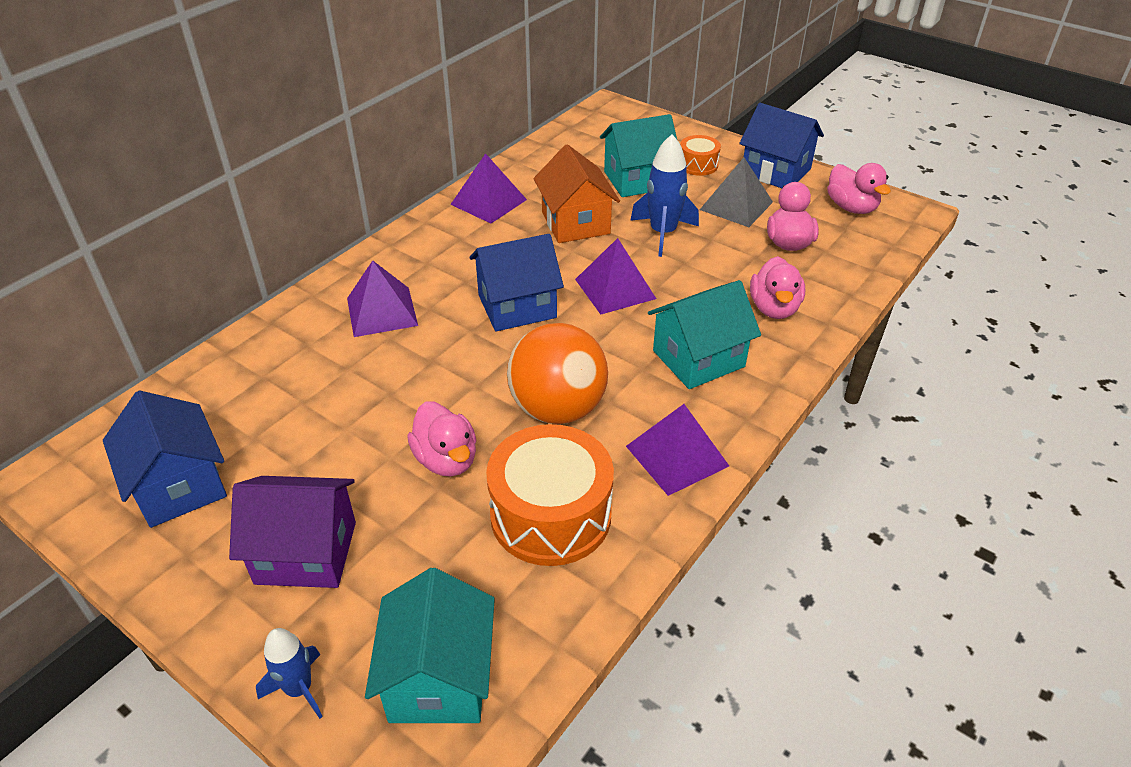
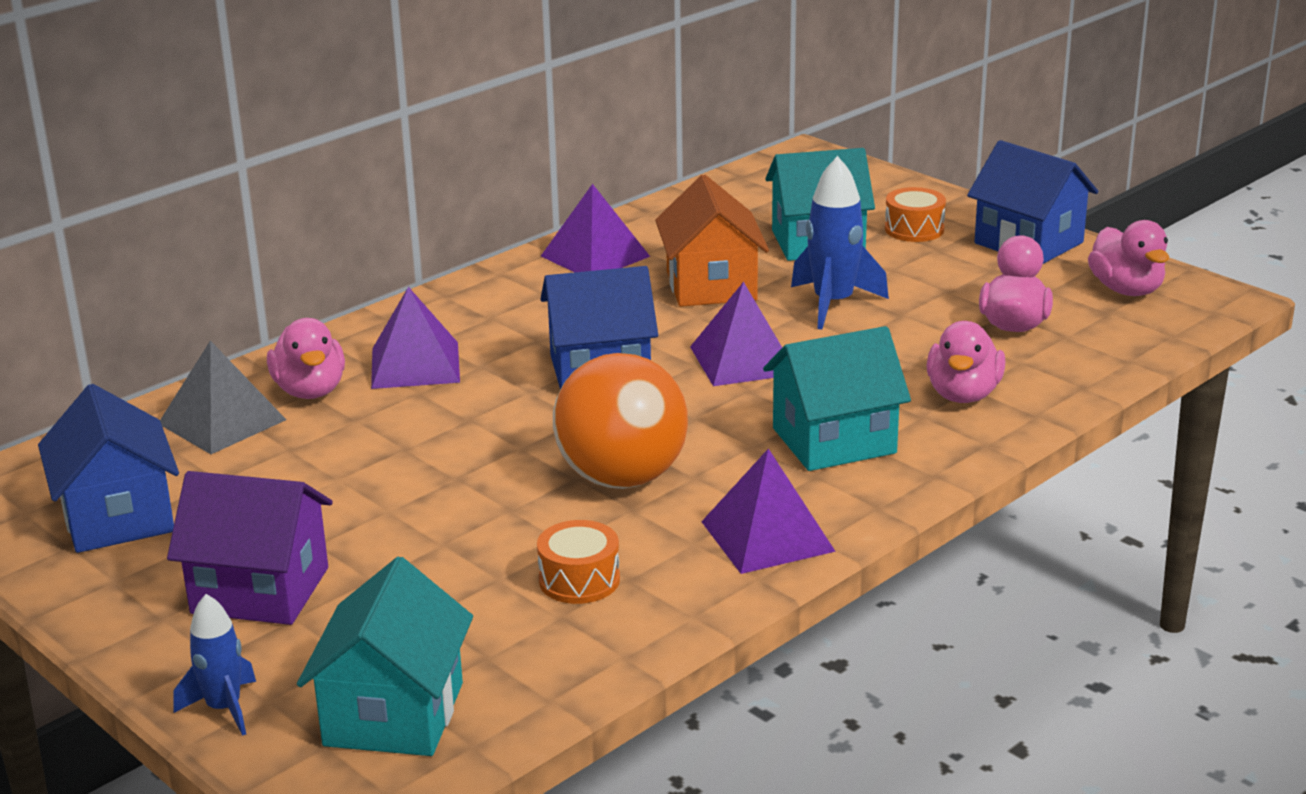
camera: 10 degrees right, 15 degrees down
(446, 460) = (460, 518): pink duck -> pink duck (310, 391)
(550, 515) = (579, 580): orange drum -> orange drum, size x0.50
(736, 205) = (953, 279): grey pyramid -> grey pyramid (222, 421)

